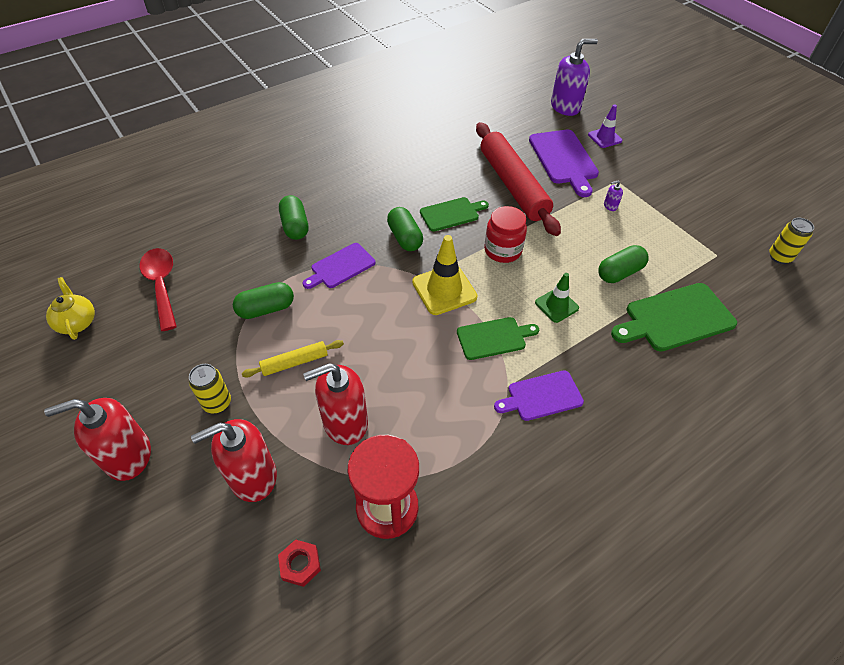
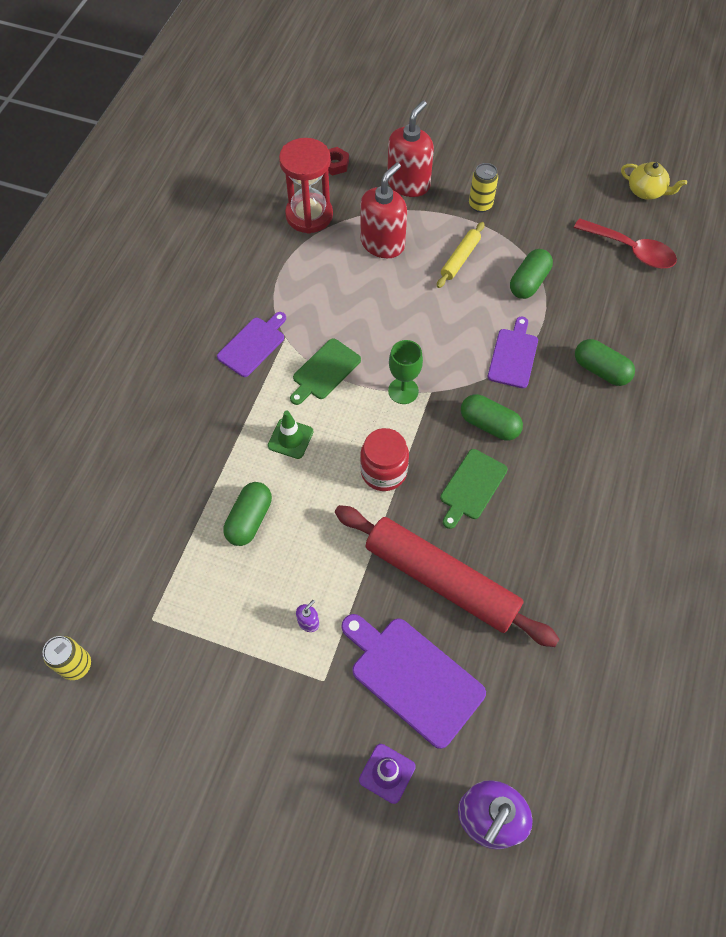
camera: 145 degrees right, 10 degrees up
(128, 456) = (496, 150): red soap dispenser -> none
(444, 289) = (403, 391): yellow traffic cone -> green goblet
(675, 318) = (169, 495): green cutting board -> none

